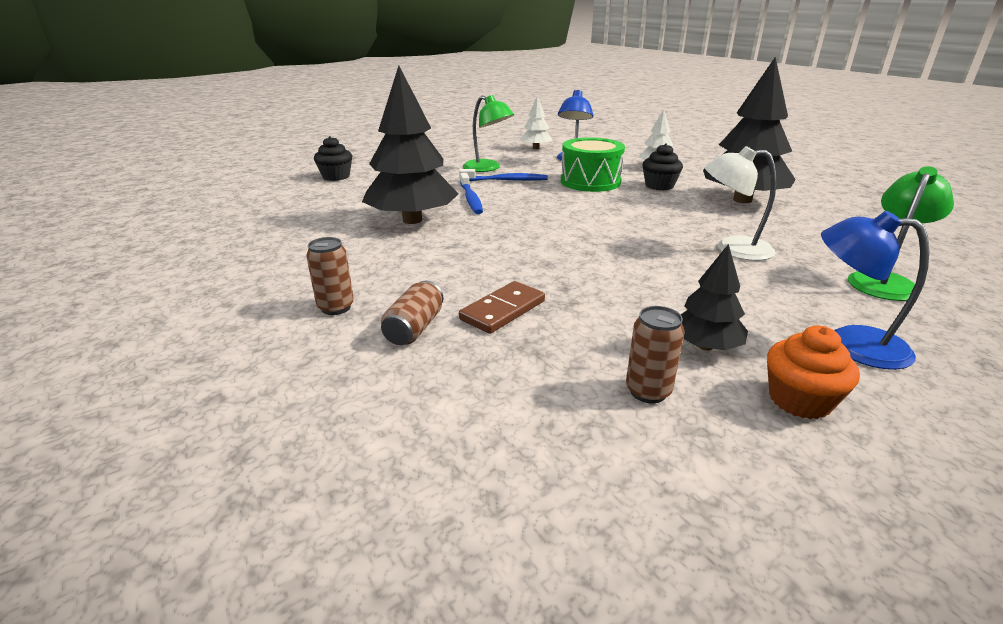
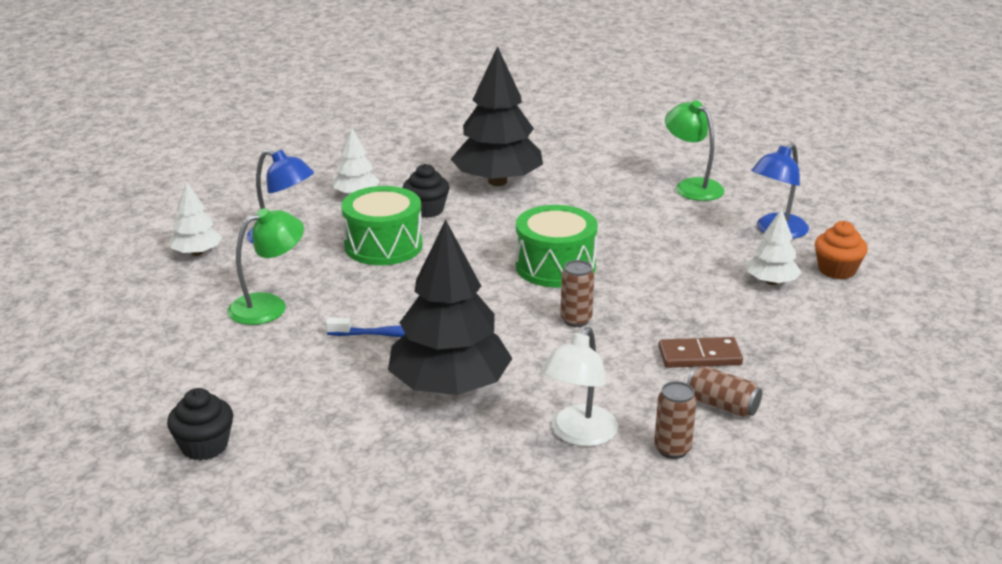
camera: 75 degrees left, 0 degrees up
(502, 310) = (699, 356): brown domino -> brown domino turned 60 degrees counterclockwise
(506, 180) = (336, 300): blue toothbrush -> none
(617, 234) = (555, 266): none -> green drum
(648, 391) = (824, 318): brown can -> brown can (576, 320)
(705, 346) = (771, 282): black tree -> white tree
(732, 248) = (612, 222): white lamp -> white lamp (579, 435)

